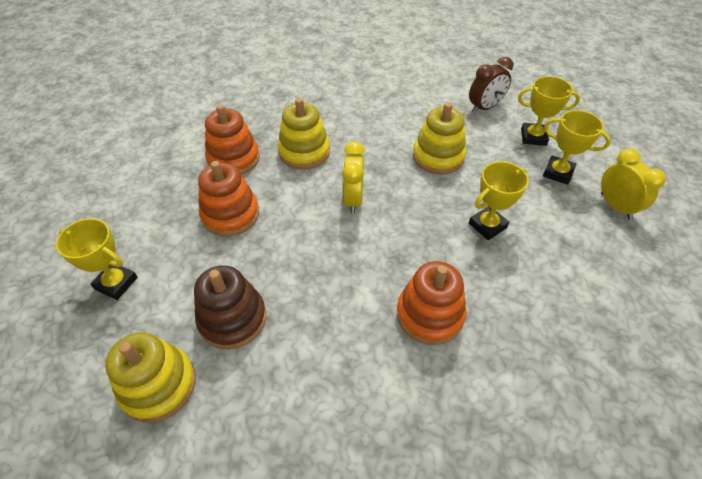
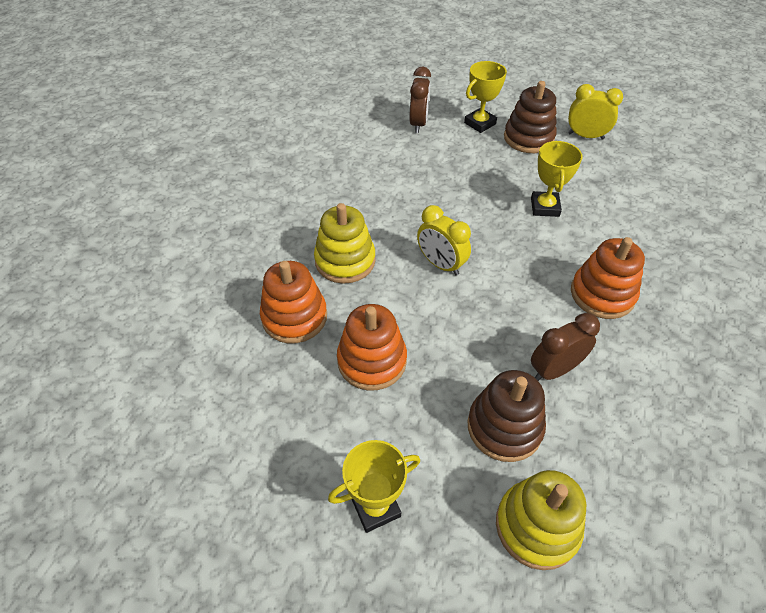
camera: 50 degrees left, 0 degrees up
(314, 322) = (554, 370): none -> brown clock
(438, 157) = (445, 184): yellow stacking toy -> none
(558, 173) = (528, 138): yellow trophy -> brown stacking toy

